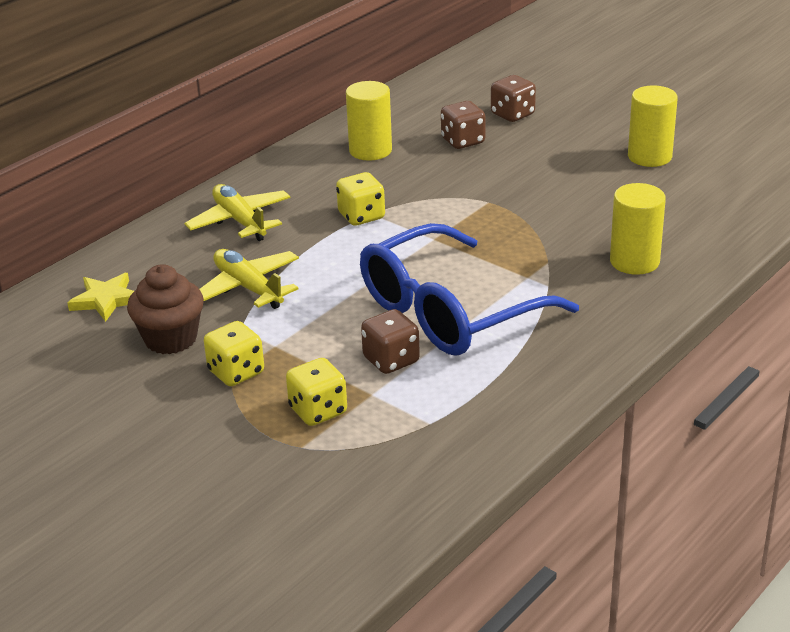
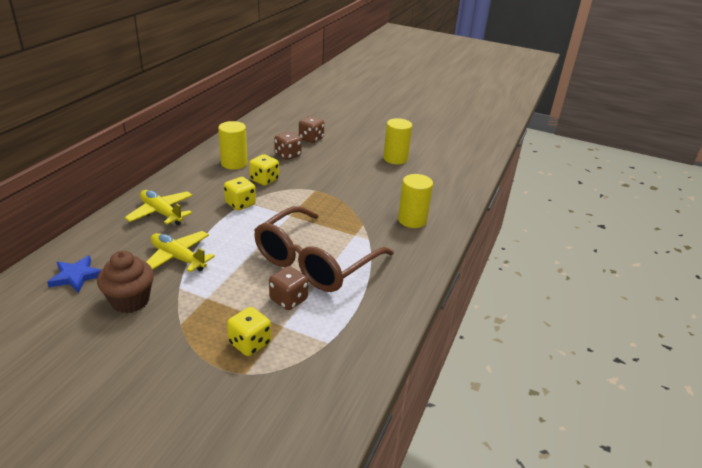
camera: 20 degrees left, 0 degrees up
(106, 300) = (76, 276): yellow star -> blue star
(236, 372) = (184, 321): yellow dice -> yellow dice (264, 180)
(449, 312) = (315, 262): blue glasses -> brown glasses

